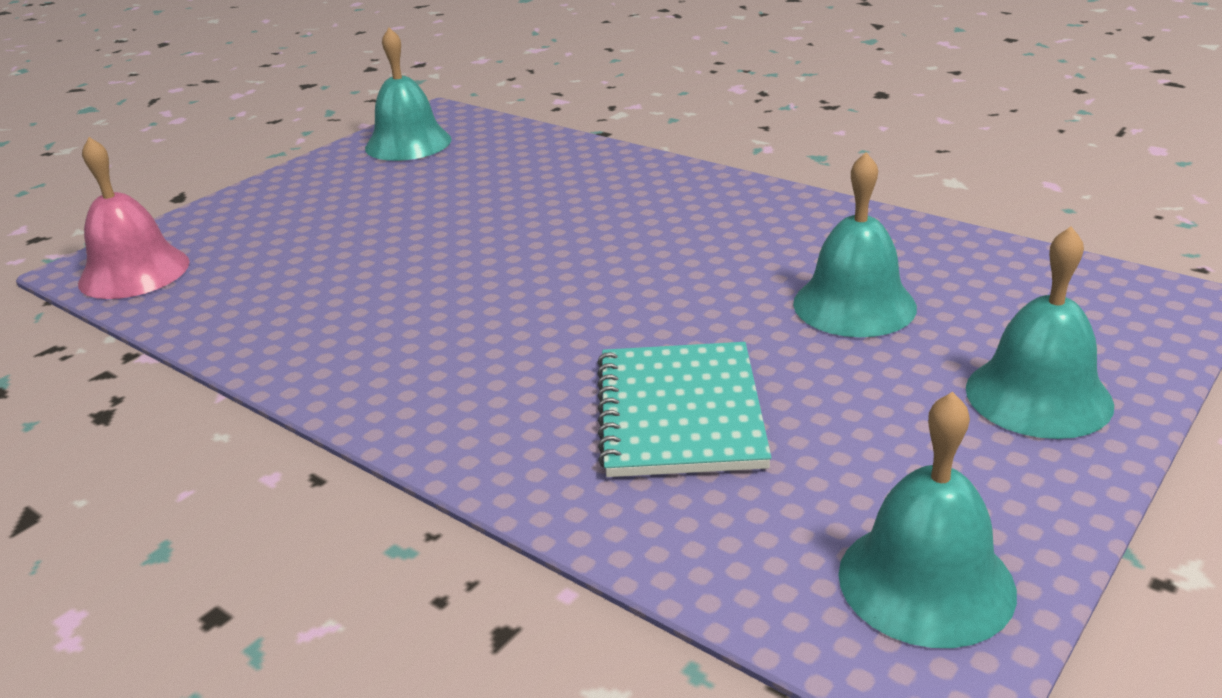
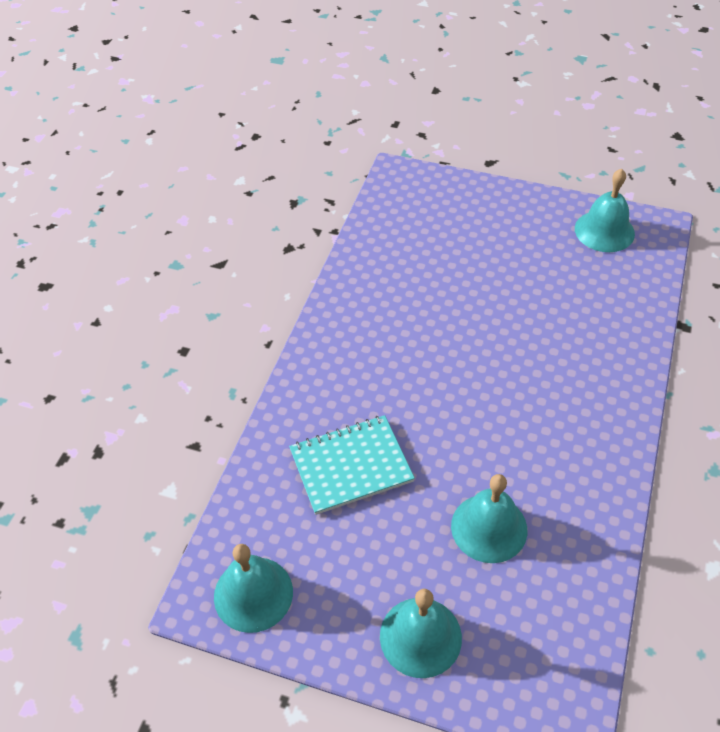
camera: 70 degrees right, 20 degrees up
(134, 272) = (399, 192): pink bell -> none

